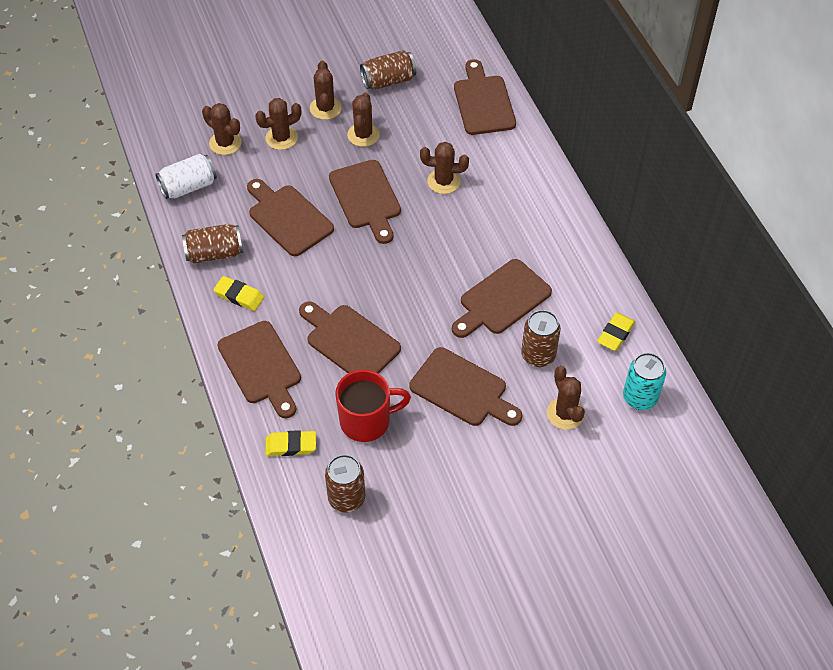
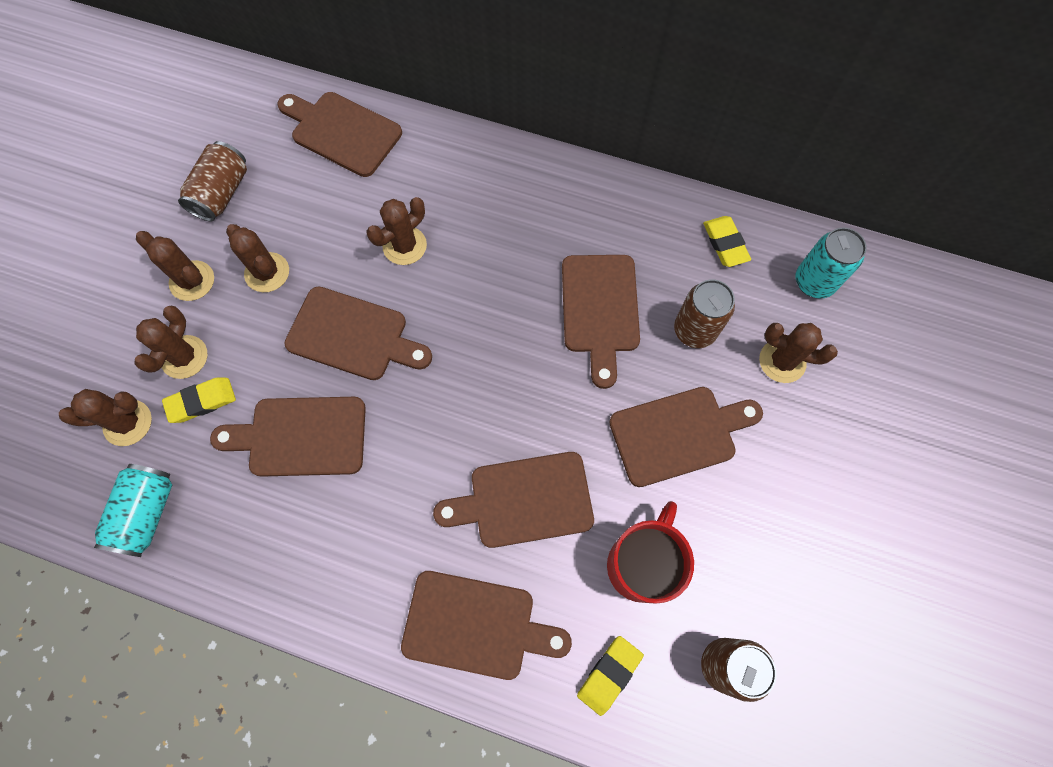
camera: 50 degrees left, 15 degrees up
(188, 186) = (147, 513): white can -> turquoise can
(214, 253) = (271, 557): brown can -> none
(239, 296) = (357, 575): yellow eraser -> yellow eraser (201, 401)

